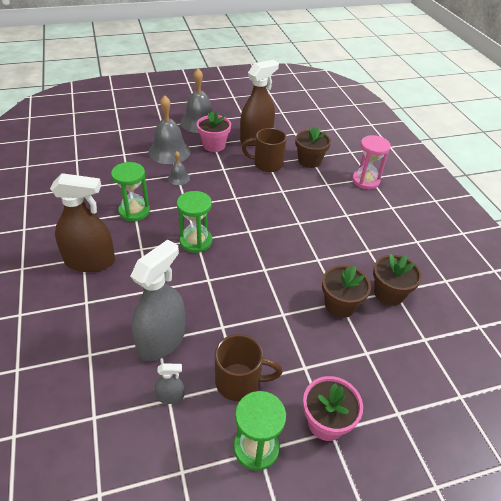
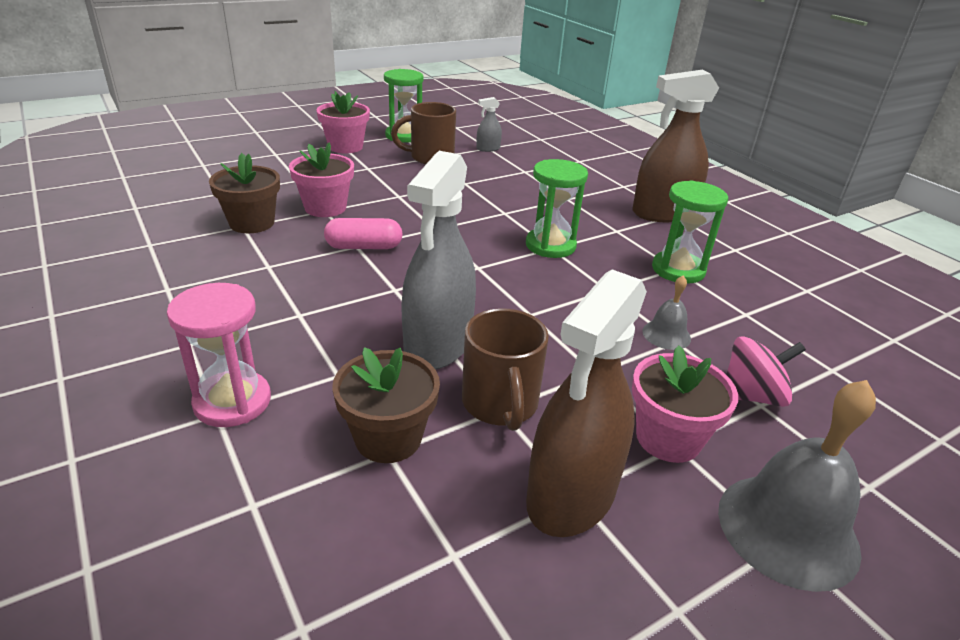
camera: 165 degrees right, 10 degrees down
(161, 340) = (521, 171): grey spray bottle -> grey spray bottle (438, 344)
(169, 151) = (751, 395): grey bell -> pink spinning top
(267, 164) = (500, 404): brown mug -> brown mug turned 90 degrees clockwise
(313, 258) = (364, 247): none -> pink capsule
(340, 305) = (325, 208): brown flower pot -> pink flower pot

